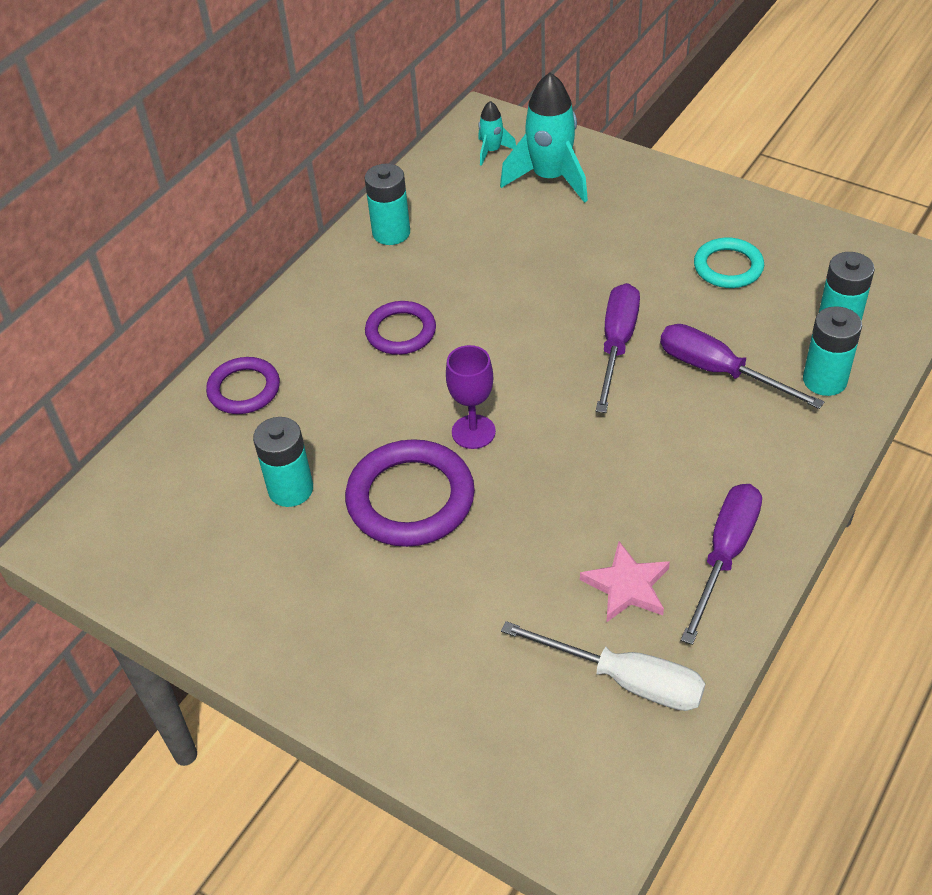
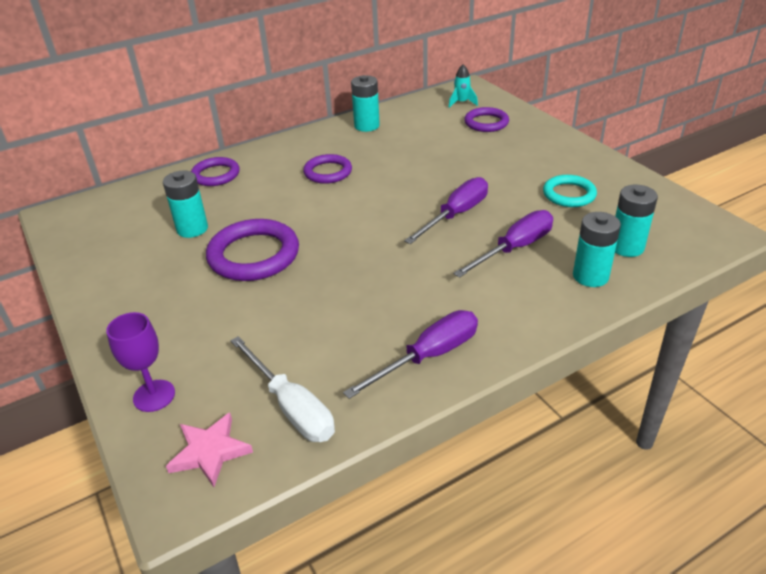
camera: 25 degrees right, 10 degrees down
(473, 432) = (323, 233): purple goblet -> purple goblet (154, 396)
(550, 178) = (486, 123): turquoise rocket -> purple ring
(627, 586) = (343, 350): pink star -> pink star (210, 451)
(719, 371) = (515, 248): purple screwdriver -> purple screwdriver turned 75 degrees clockwise

